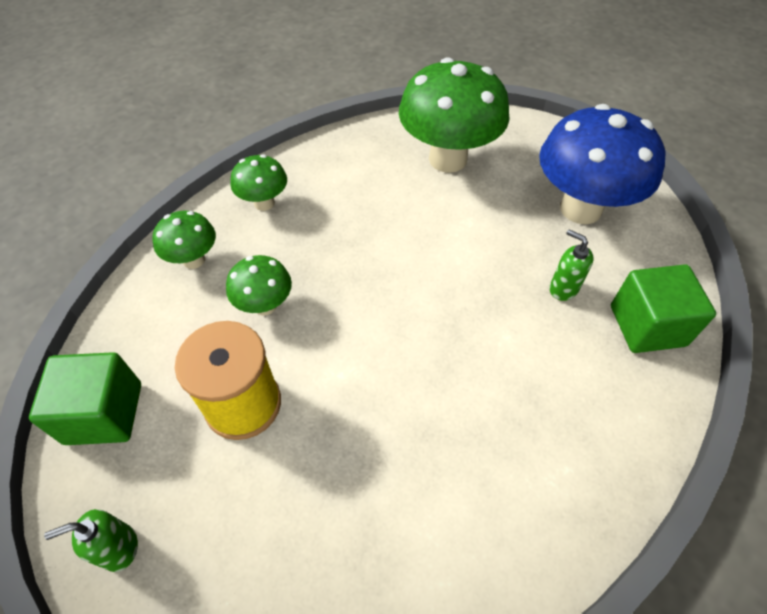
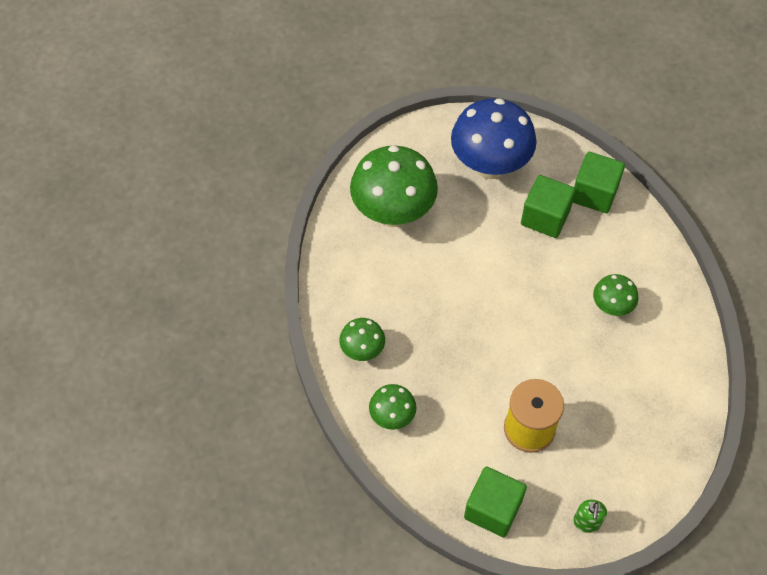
camera: 60 degrees left, 5 degrees up
(265, 305) = (460, 388): green mushroom -> green mushroom (611, 307)
(563, 288) = (545, 217): green soap dispenser -> green cube

